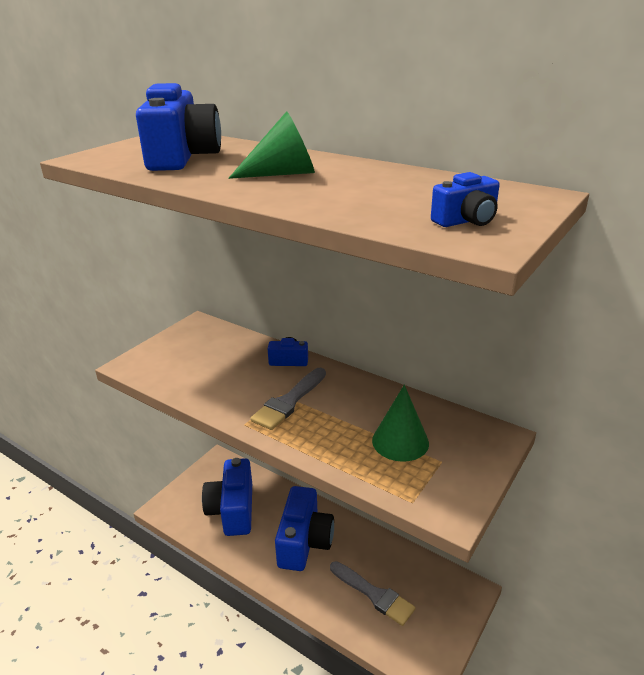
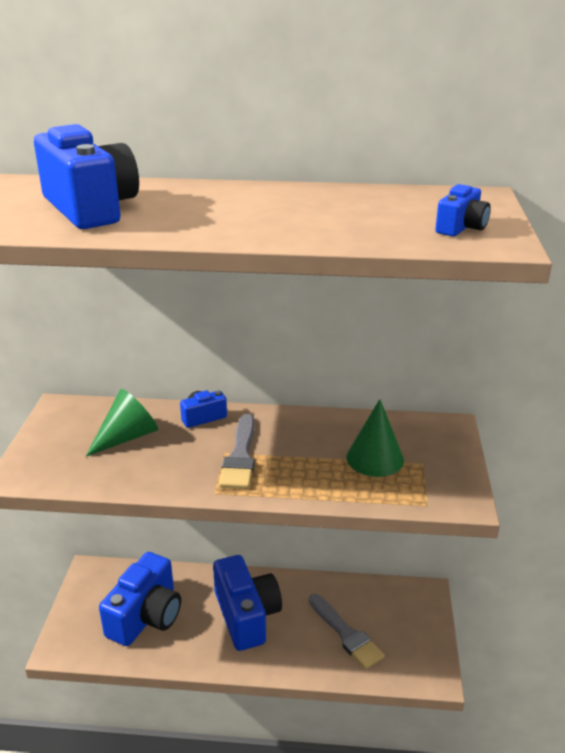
camera: 30 degrees left, 0 degrees up
(232, 510) = (146, 616): blue camera -> blue camera turned 120 degrees counterclockwise
(282, 174) = (233, 210): green cone -> green cone (127, 437)
(374, 594) = (346, 634): grey brush -> grey brush turned 45 degrees clockwise

